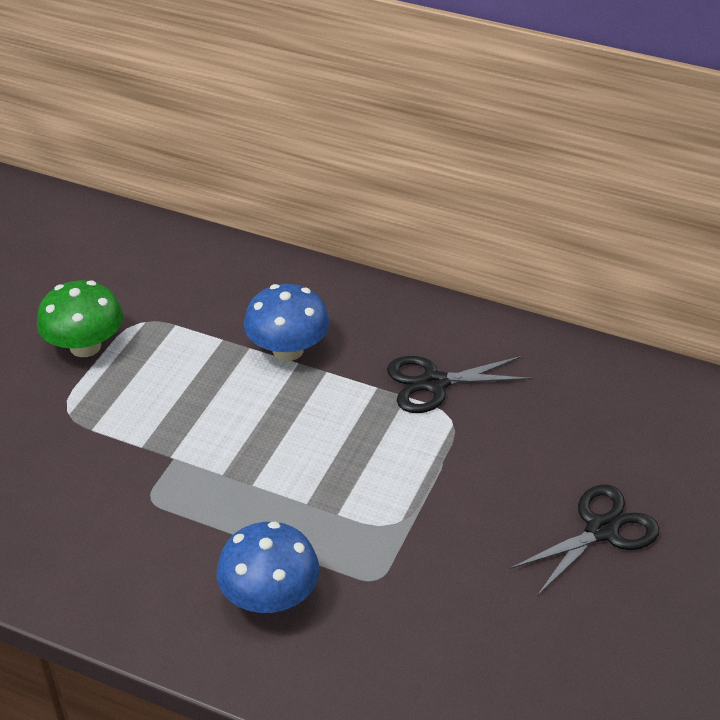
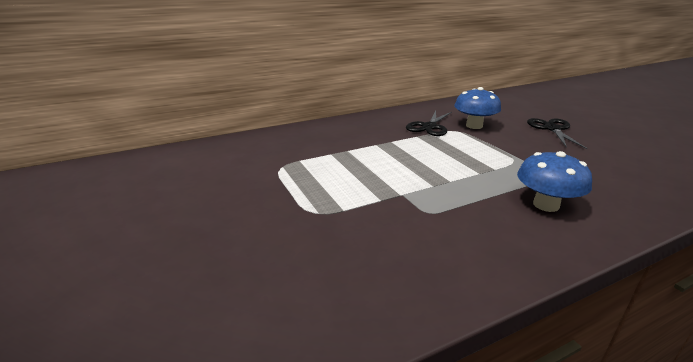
camera: 50 degrees left, 15 degrees down
(85, 346) = (270, 188): green mushroom -> none
(288, 350) = (363, 144): blue mushroom -> blue mushroom (474, 126)

